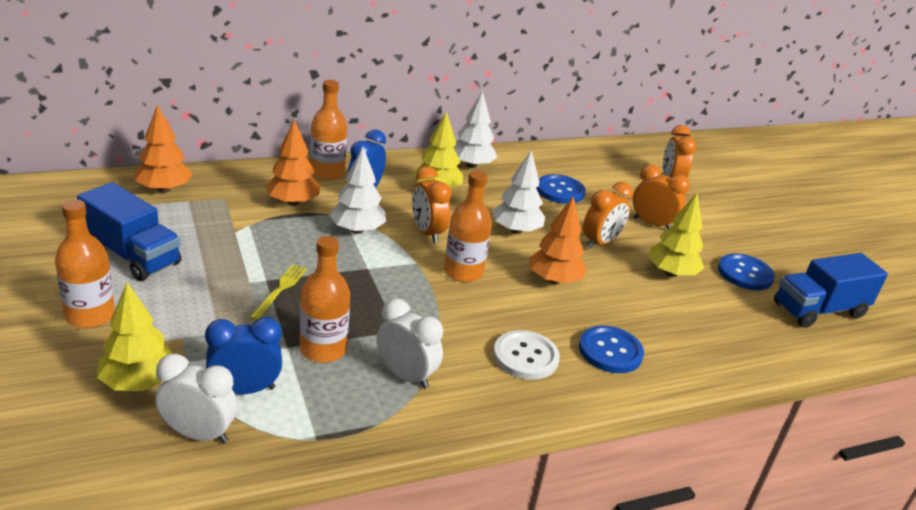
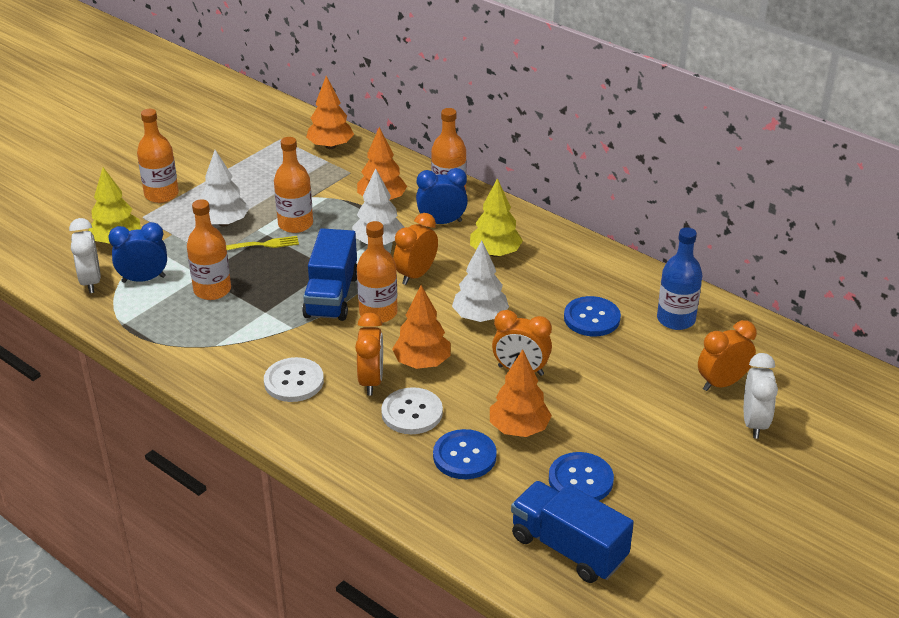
camera: 65 degrees right, 5 degrees up
(132, 255) = (237, 176): blue truck -> blue truck (332, 296)
(245, 390) = (143, 279): blue clock -> blue clock turned 60 degrees counterclockwise
(270, 258) = (295, 224): none -> orange bottle
(406, 376) = (216, 335): white clock -> white clock (754, 423)
(471, 165) = (567, 254): white tree -> white tree (224, 223)
(589, 165) = (676, 319): none -> blue bottle
(610, 351) = (346, 423): blue button -> blue button (464, 456)
(618, 312) = (412, 413): none -> white button
(651, 224) = (603, 393): orange clock -> orange clock (371, 381)
(671, 273) = (519, 429): yellow tree -> orange tree

